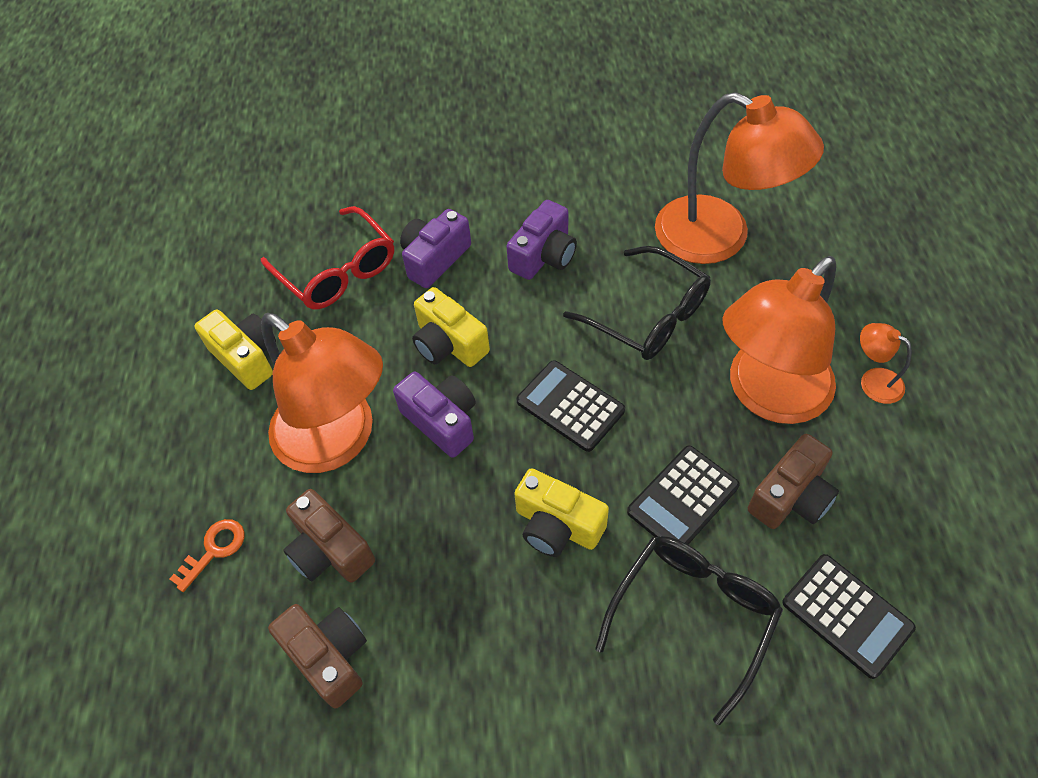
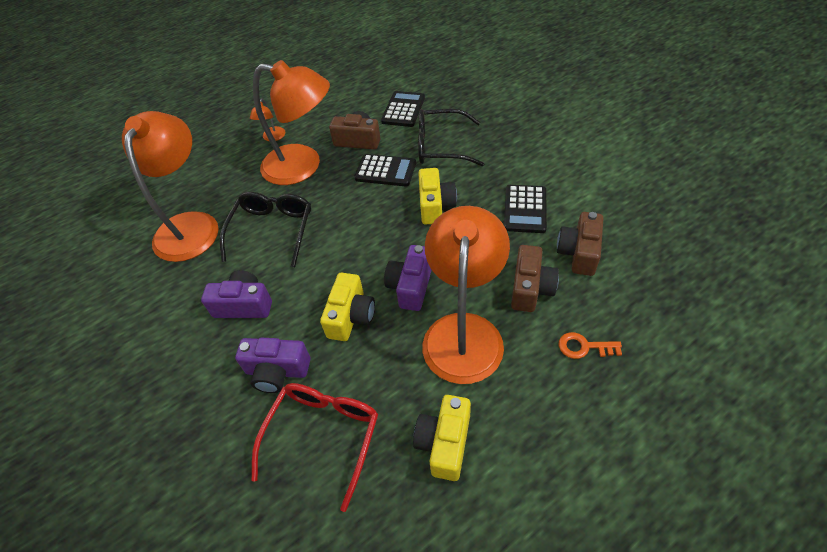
camera: 120 degrees left, 5 degrees down
(570, 406) = (359, 234): black calculator -> black calculator (525, 209)

